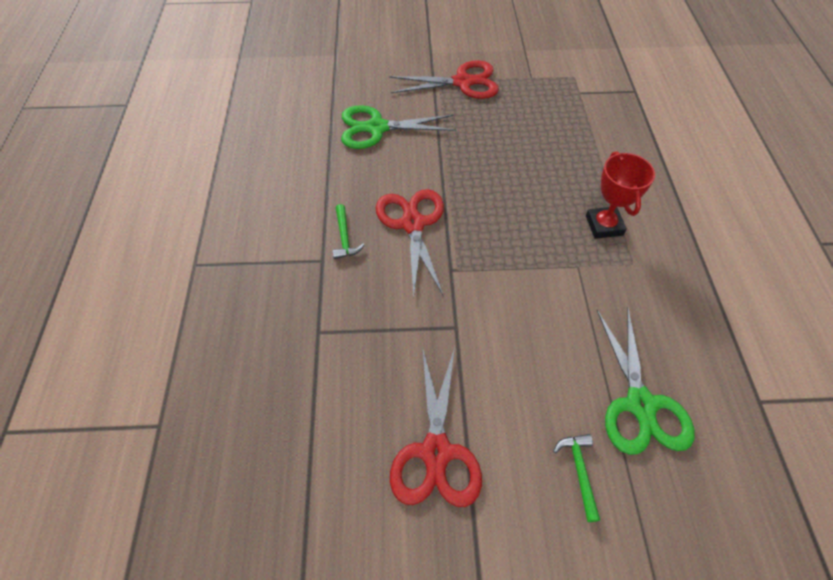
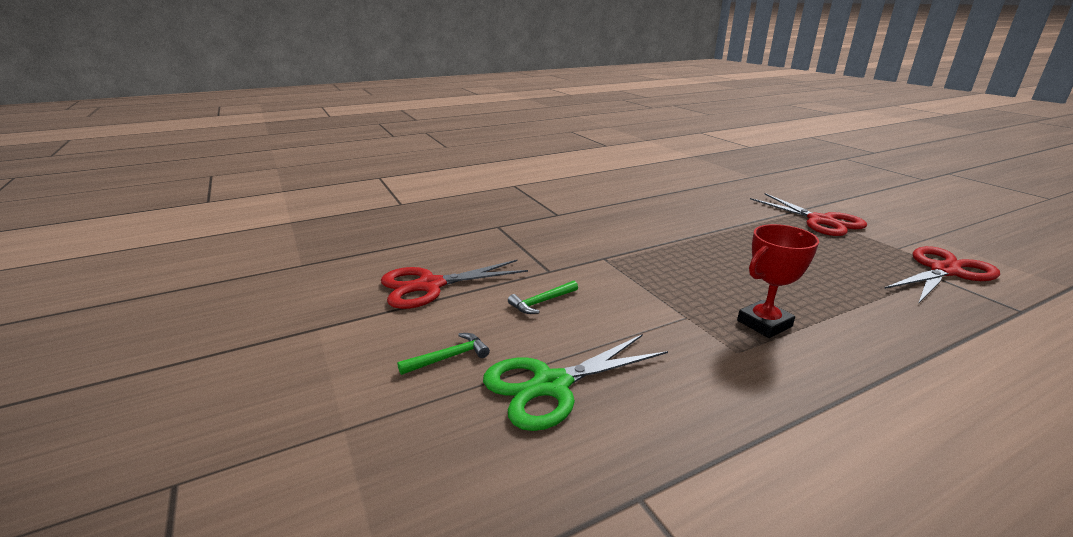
camera: 65 degrees right, 30 degrees down
(344, 237) = (586, 216): green hammer -> green hammer (542, 302)
(376, 128) = (705, 203): green scissors -> none
(412, 224) = (630, 234): red scissors -> red scissors (944, 271)

